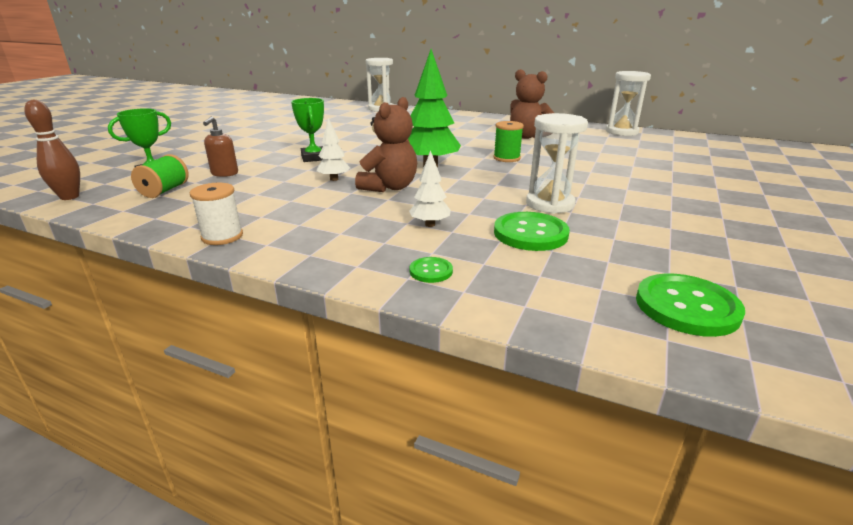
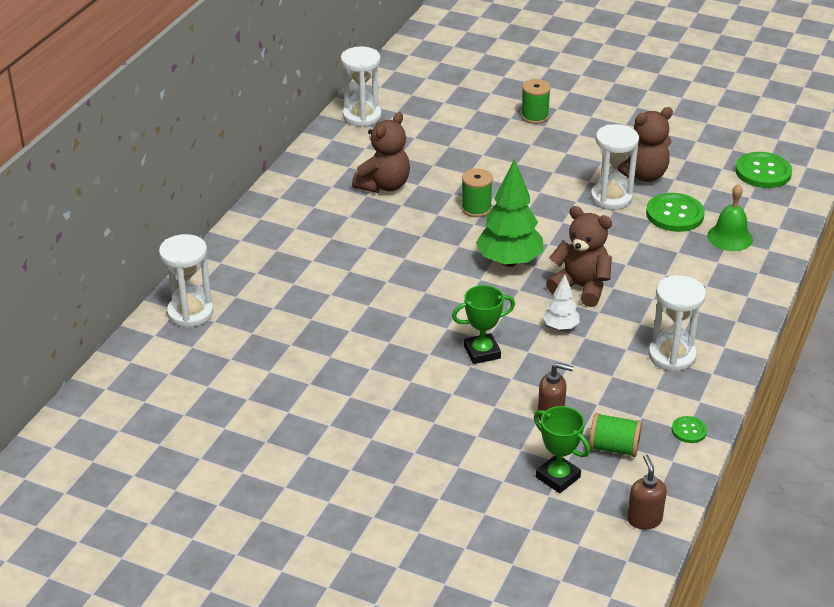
camera: 90 degrees left, 10 degrees up
(69, 197) = (644, 519): brown bowling pin -> brown soap dispenser
(222, 236) = (716, 374): white spool -> none
(267, 218) = (672, 356): none -> white hourglass
(430, 224) = (668, 262): white tree -> none
(431, 271) = (746, 262): green button -> green button (689, 430)
(488, 264) = (730, 237): none -> green bell
(609, 221) = (643, 175): none -> brown teddy bear
(686, 178) = (534, 116): none -> green spool

